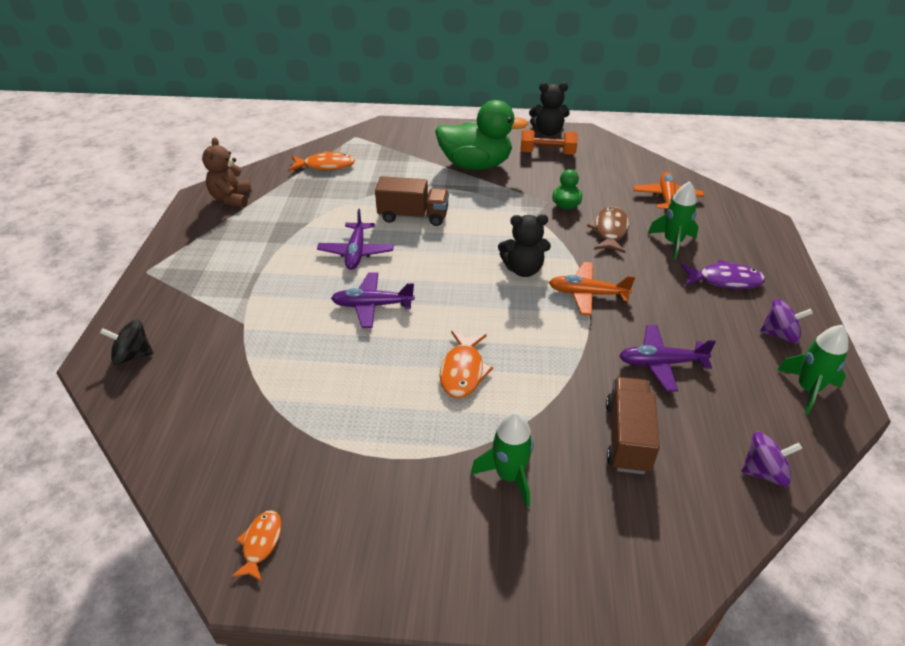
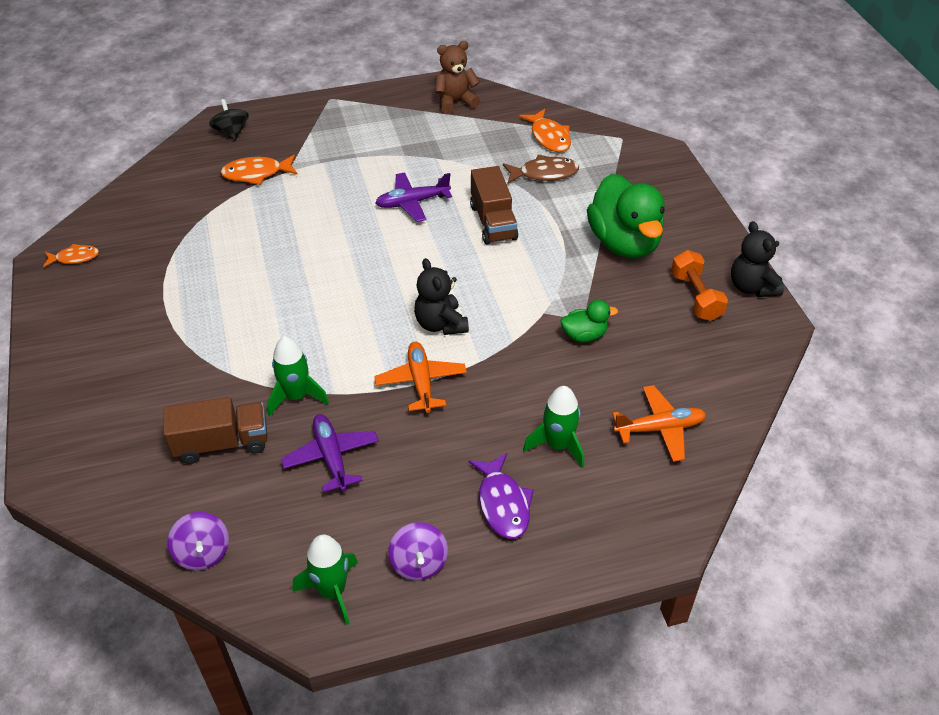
camera: 70 degrees right, 5 degrees up
(372, 305) = (339, 236): purple plane -> none
(463, 371) = (273, 315): orange fish -> orange fish (256, 174)
(509, 476) = (159, 371): green rocket -> green rocket (296, 396)
(609, 231) = (551, 383): brown fish -> brown fish (544, 173)

